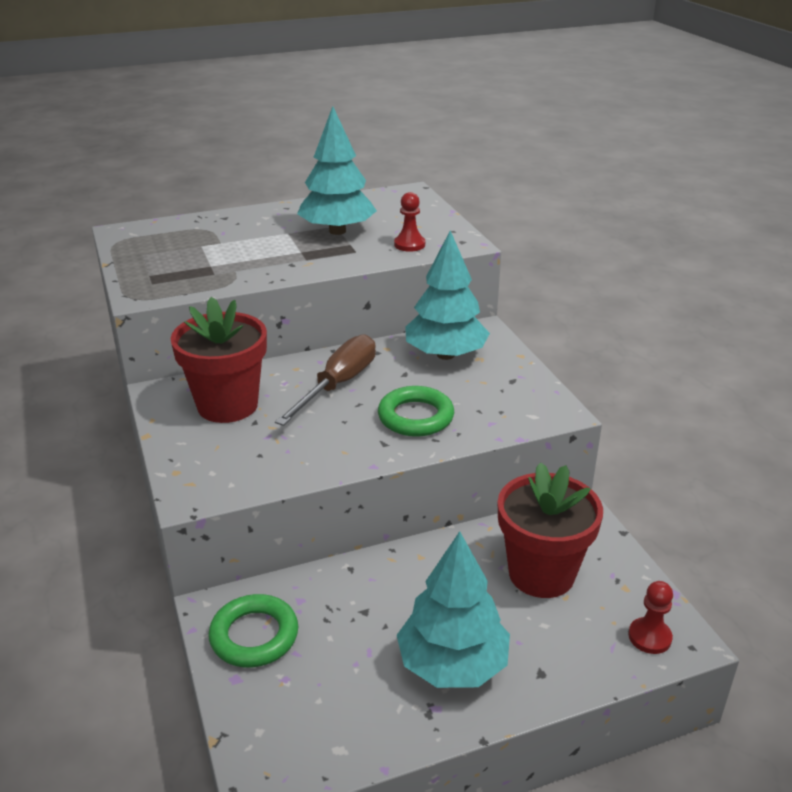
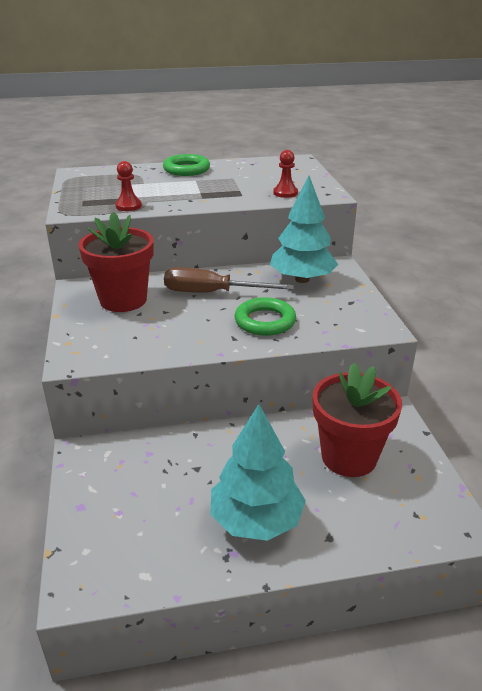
camera: 10 degrees right, 0 degrees up
(254, 636) = (105, 476): green ring -> green ring (186, 169)
(337, 231) = (233, 181): turquoise tree -> none
(338, 384) = (212, 293): brown screwdriver -> brown screwdriver turned 120 degrees counterclockwise
(649, 637) = (431, 520): red pawn -> red pawn (128, 206)

